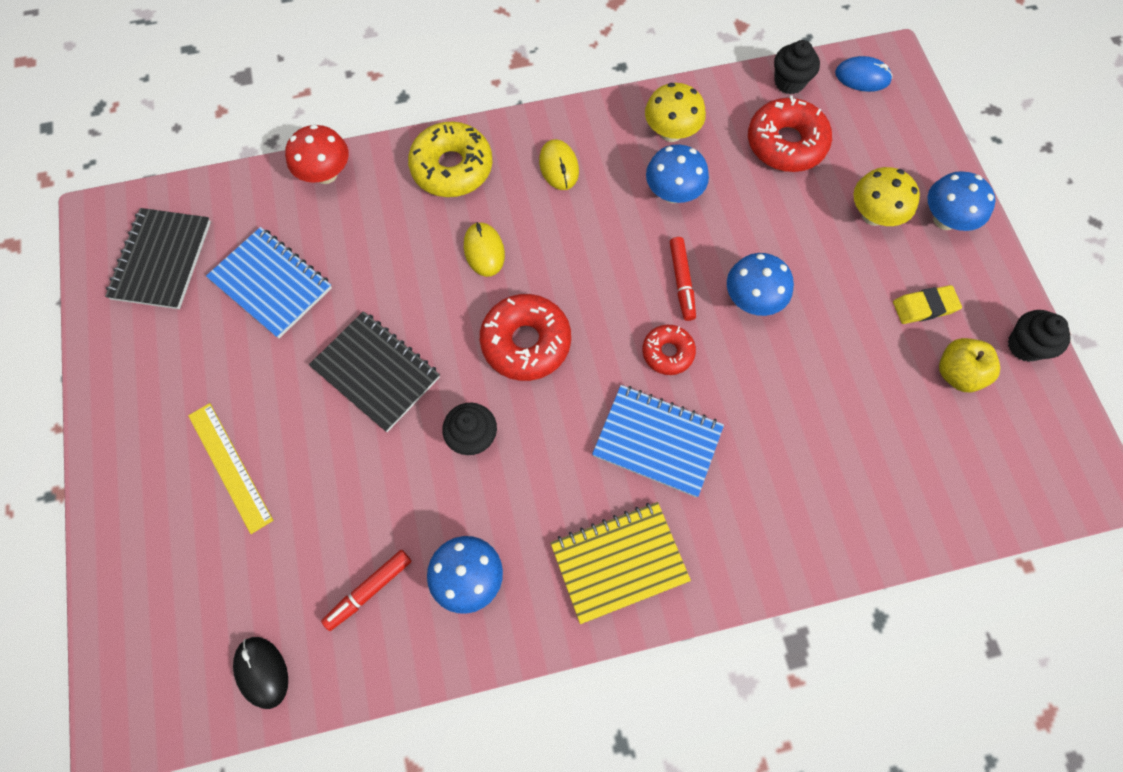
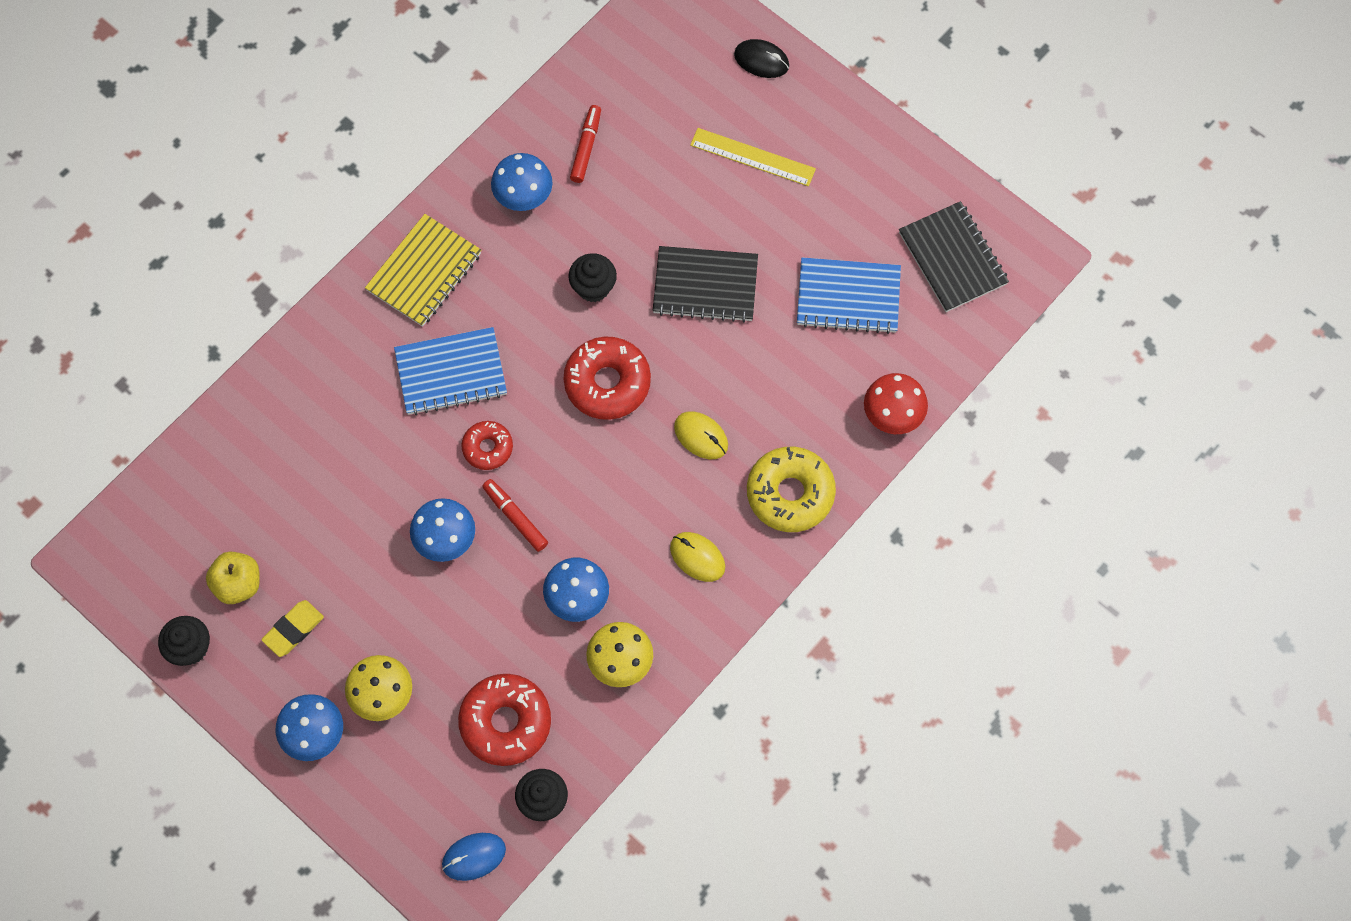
camera: 145 degrees right, 0 degrees up
(262, 672) = (616, 62): black mouse -> black mouse (761, 60)

